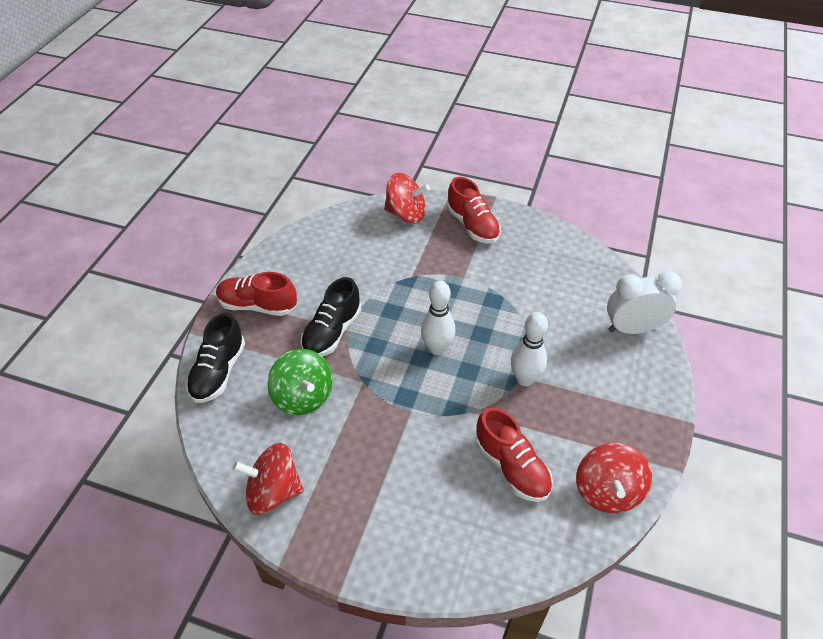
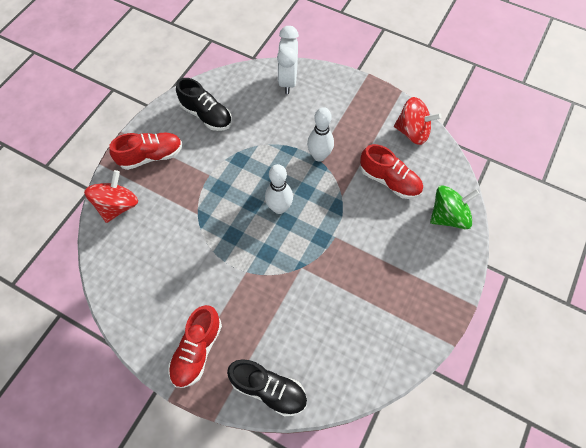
camera: 80 degrees left, 15 degrees up
(273, 491) = (393, 345): red spinning top -> none
(303, 396) = (308, 316): green spinning top -> green spinning top (448, 216)
(332, 332) = (244, 286): black shoe -> black shoe (206, 115)
(511, 467) = (389, 181): red shoe -> red shoe turned 60 degrees clockwise

